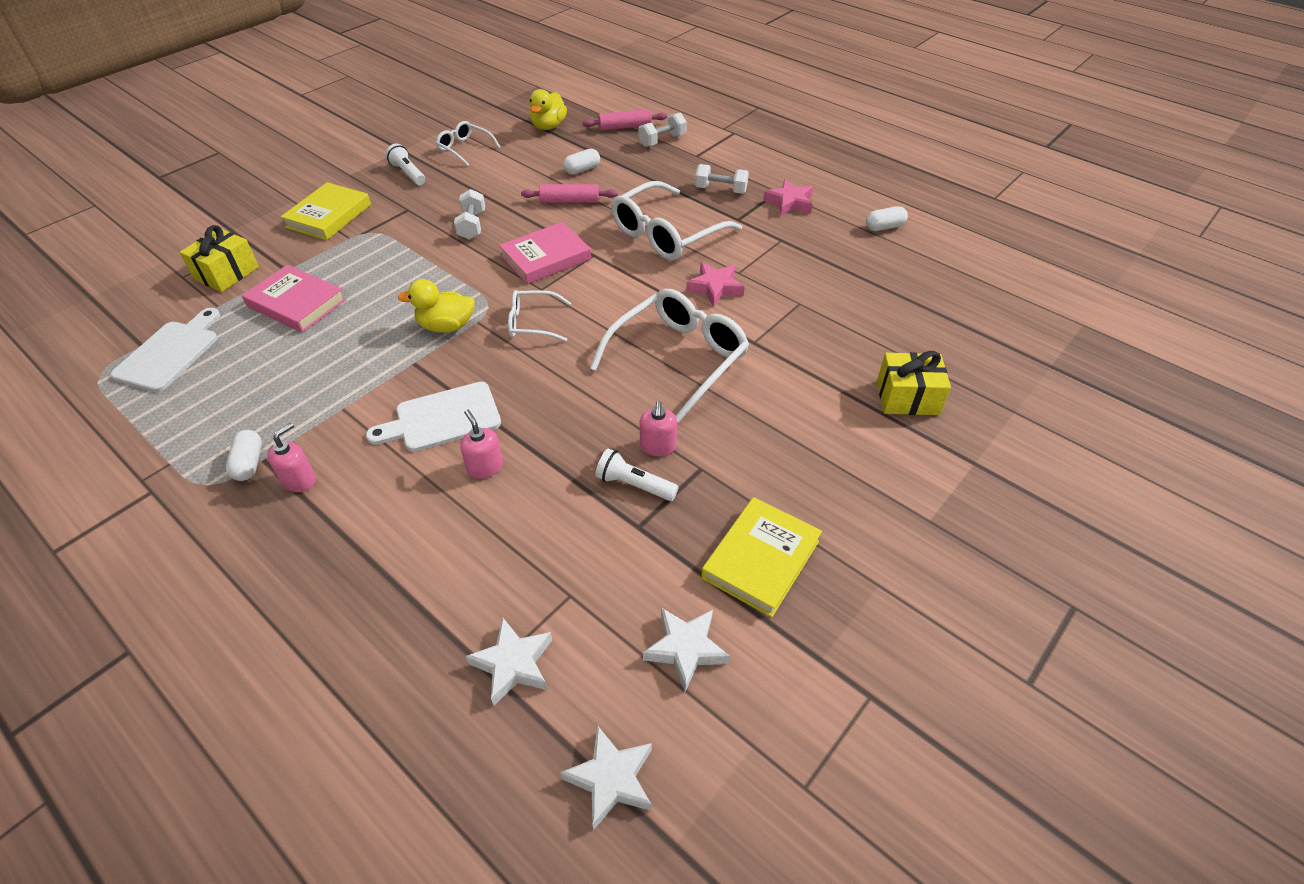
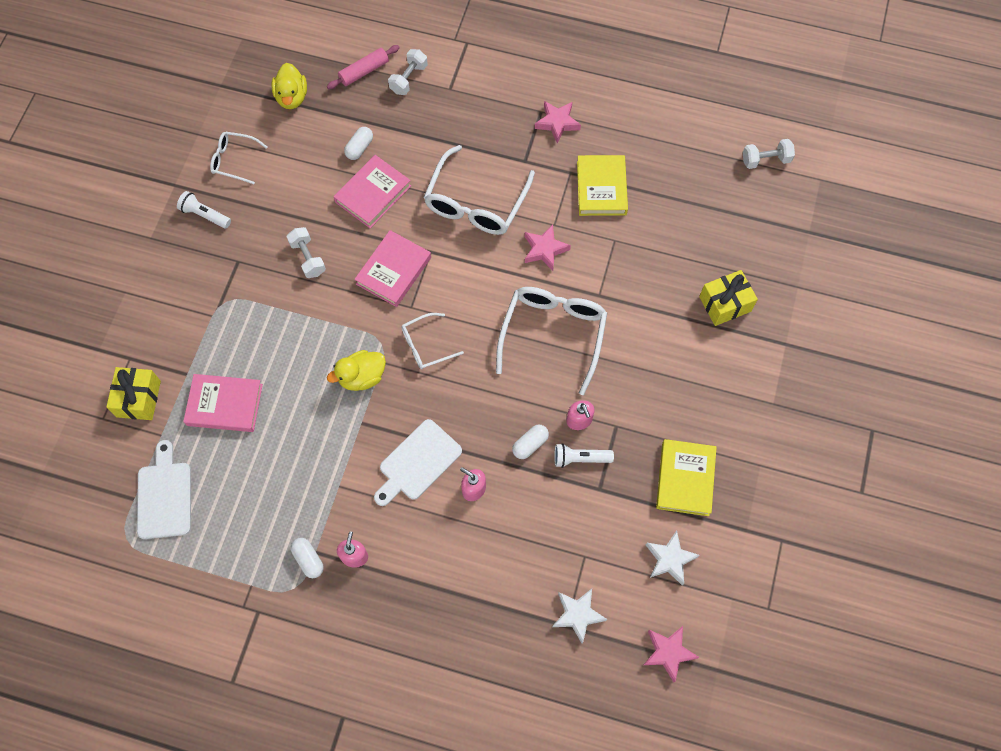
camera: 25 degrees left, 20 degrees up
(329, 216) = (173, 297): yellow book -> yellow book (601, 188)
(570, 201) = (373, 194): pink rolling pin -> pink book
(611, 779) = (668, 652): white star -> pink star
(720, 190) = (493, 128): white dumbbell -> white dumbbell (765, 160)
(884, 227) = (644, 124): white capsule -> white capsule (530, 444)

